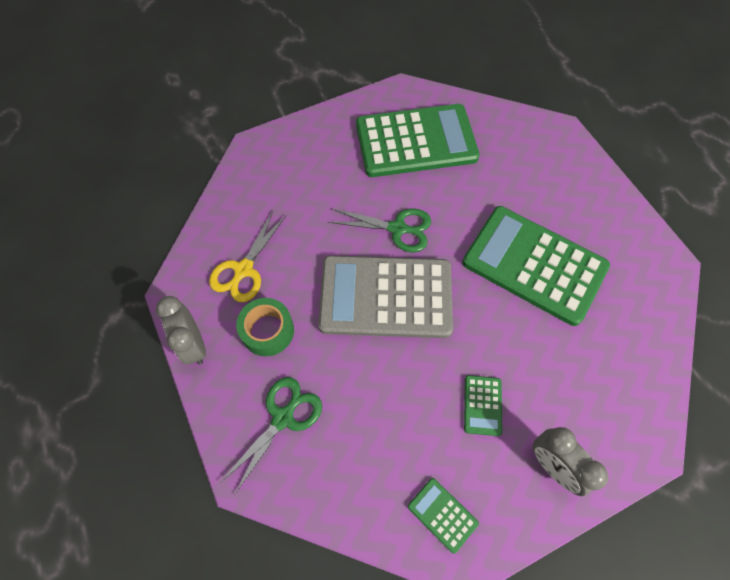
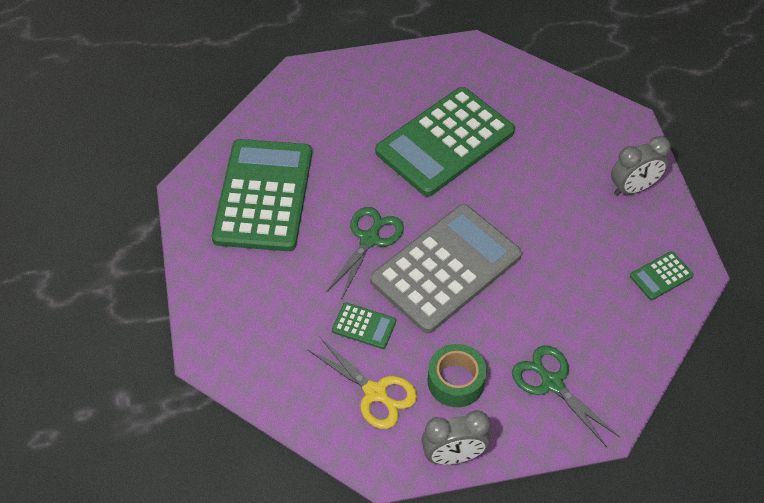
camera: 75 degrees left, 10 degrees down
(386, 297) = (446, 268): grey calculator -> grey calculator turned 150 degrees counterclockwise
(482, 405) = (572, 221): green calculator -> green calculator (364, 326)

